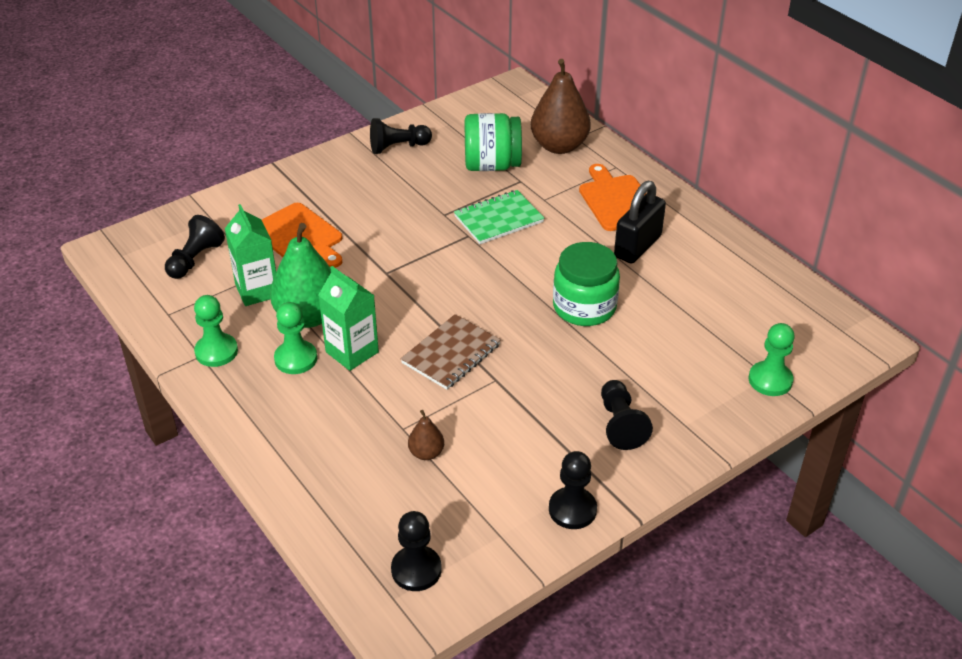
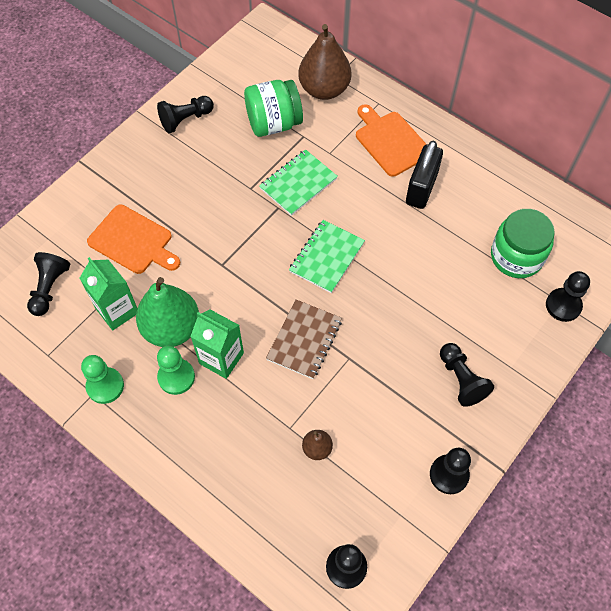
camera: 15 degrees left, 20 degrees up
(505, 287) = (326, 257): none -> green notebook
(584, 307) = (397, 264): green jar -> green jar (516, 256)
(770, 380) = (563, 305): green pawn -> black pawn

